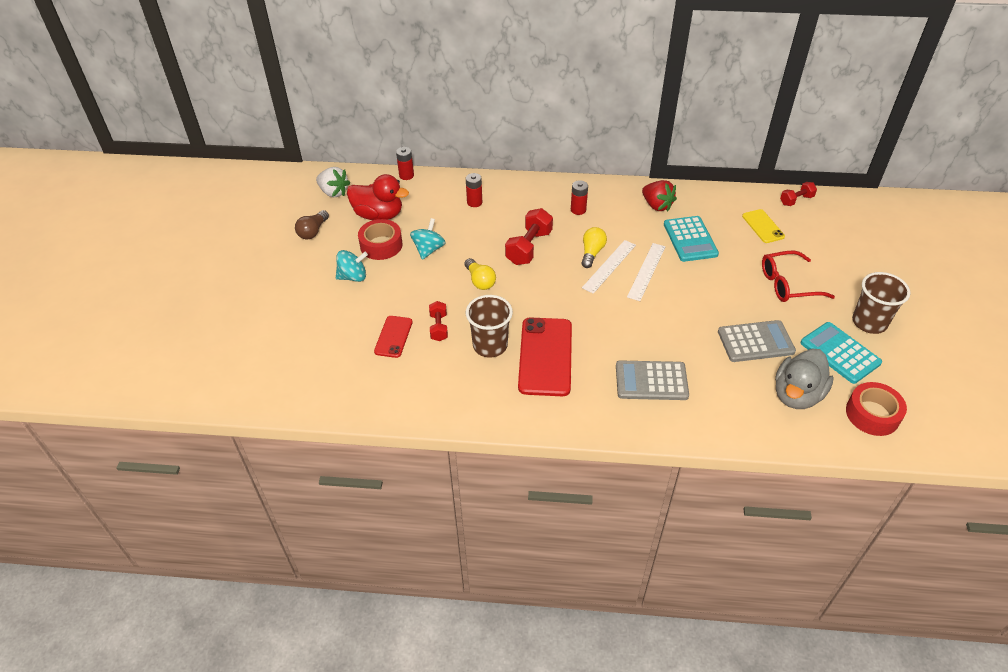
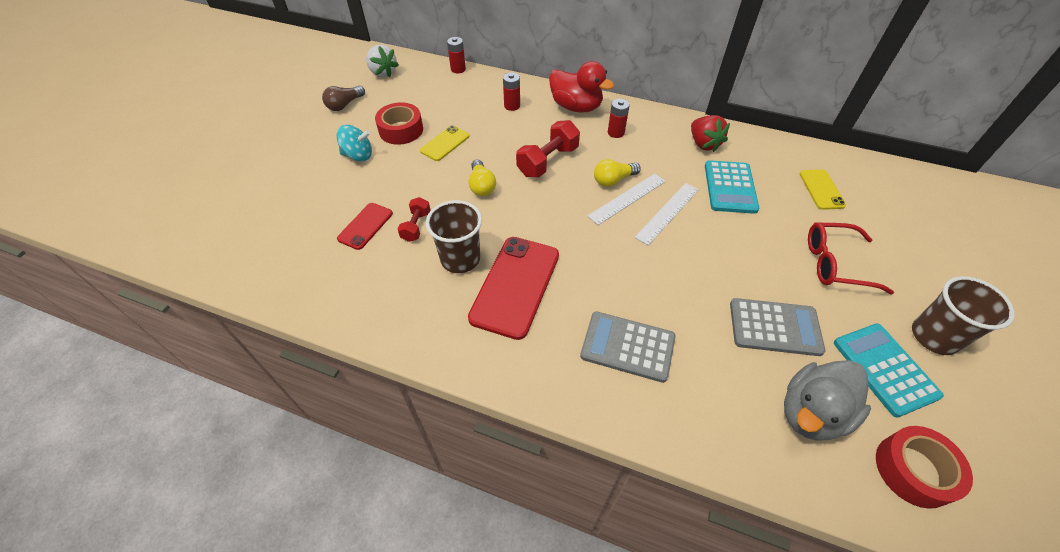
camera: 15 degrees right, 5 degrees up
(379, 215) = (413, 101): red duck -> red duck (576, 107)
(428, 249) = (445, 143): turquoise spinning top -> yellow phone
(592, 253) = (613, 180): yellow light bulb -> yellow light bulb turned 150 degrees counterclockwise
(796, 200) = (870, 168): red dumbbell -> none

